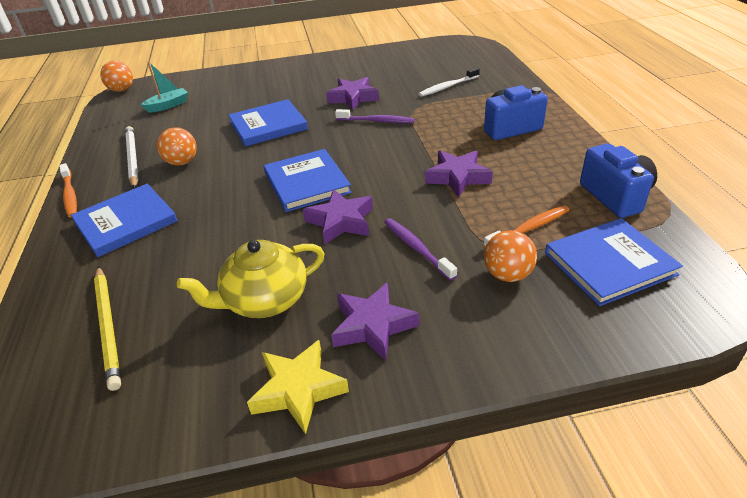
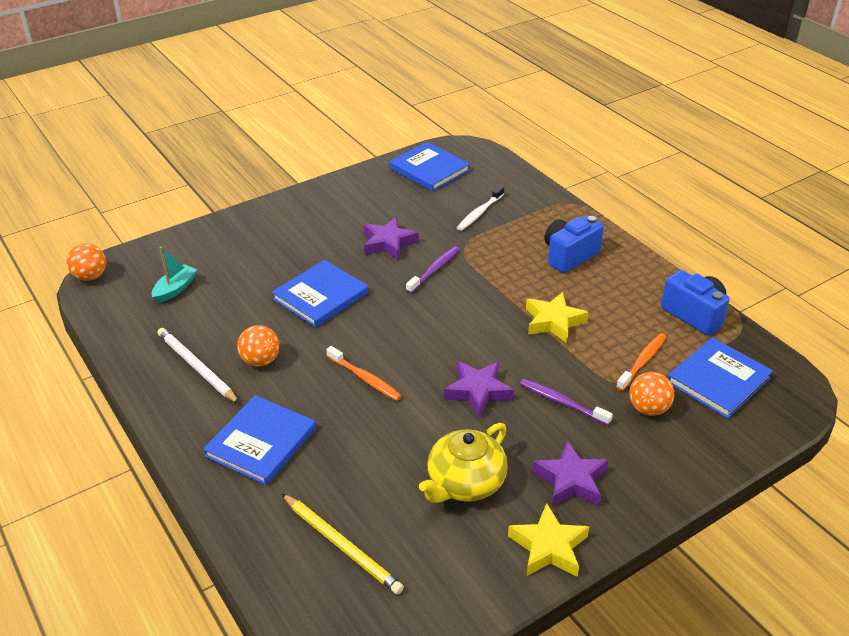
camera: 25 degrees left, 0 degrees up
(70, 195) = (165, 427): orange toothbrush -> orange toothbrush (365, 378)
(307, 183) = (415, 357): blue book -> blue book (429, 169)
(377, 121) = (434, 270): purple toothbrush -> purple toothbrush turned 45 degrees counterclockwise
(457, 177) = (553, 322): purple star -> yellow star

